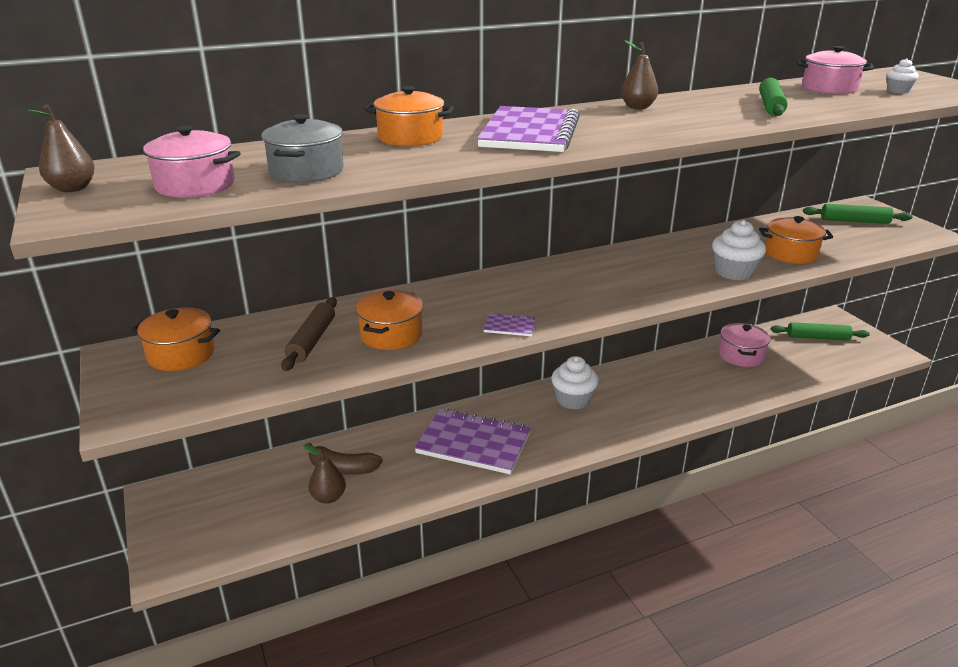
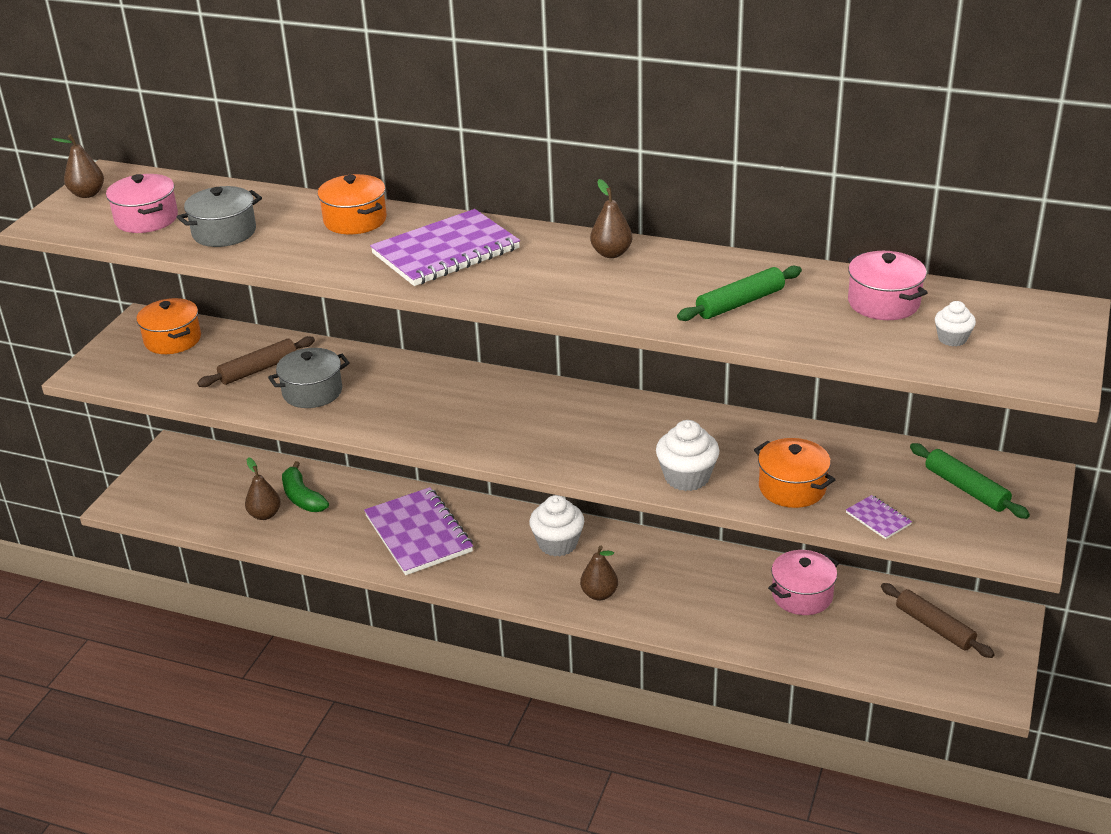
camera: 45 degrees right, 5 degrees up
(342, 468) = (302, 497): brown banana -> green banana
(391, 335) = (312, 392): orange pot -> grey pot
(509, 326) = (401, 429): purple notebook -> purple notebook (878, 518)
(646, 414) = (599, 594): none -> brown pear
(818, 337) = (934, 627): green rolling pin -> brown rolling pin

